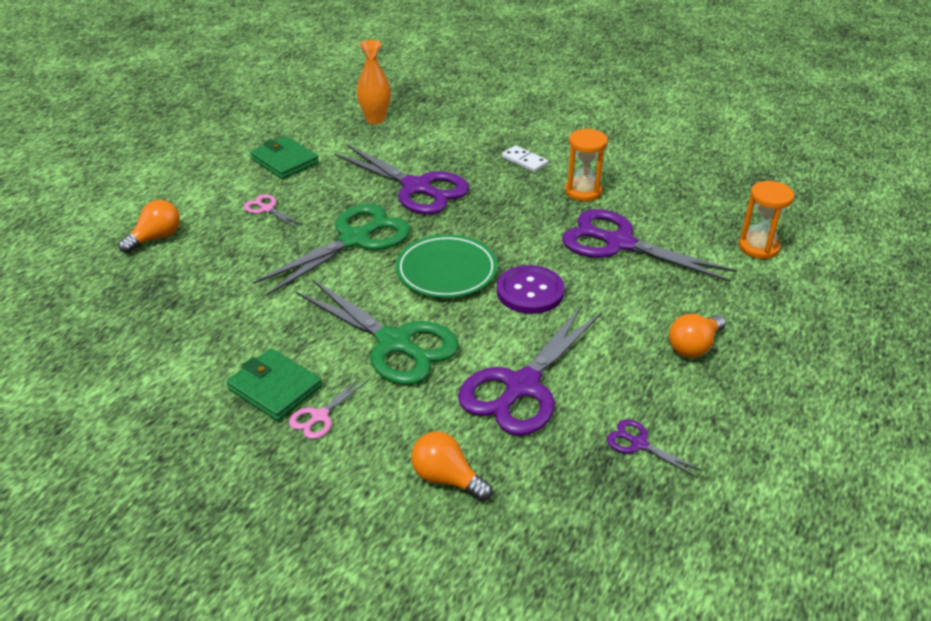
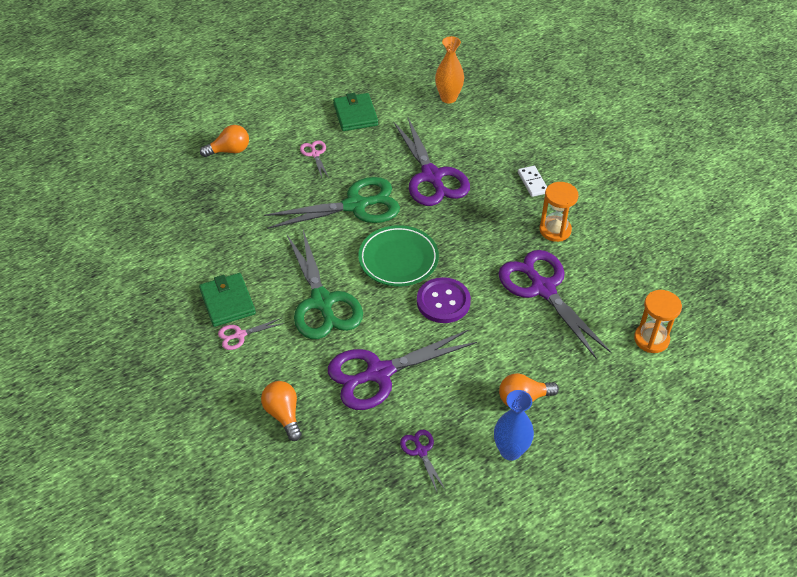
camera: 30 degrees right, 10 degrees up
(729, 400) = (510, 451): none -> blue vase

